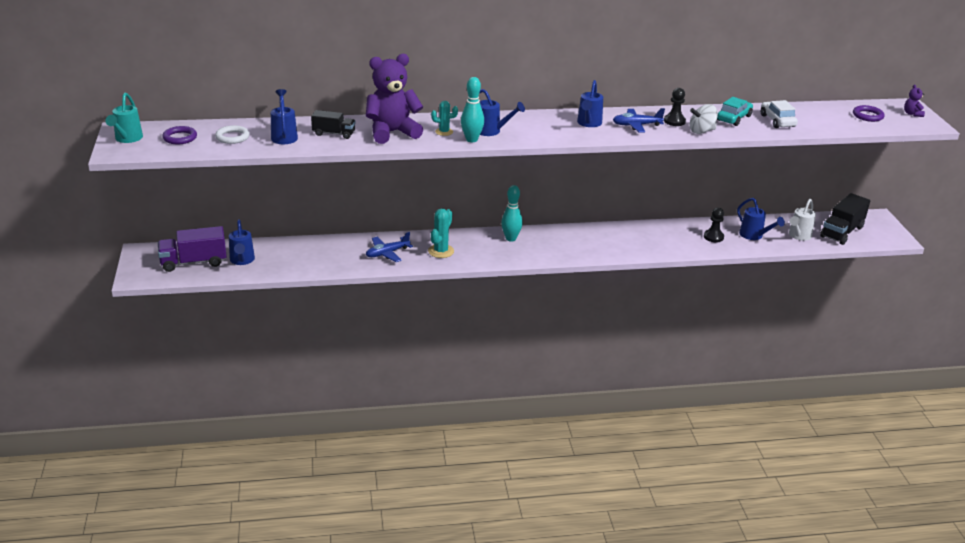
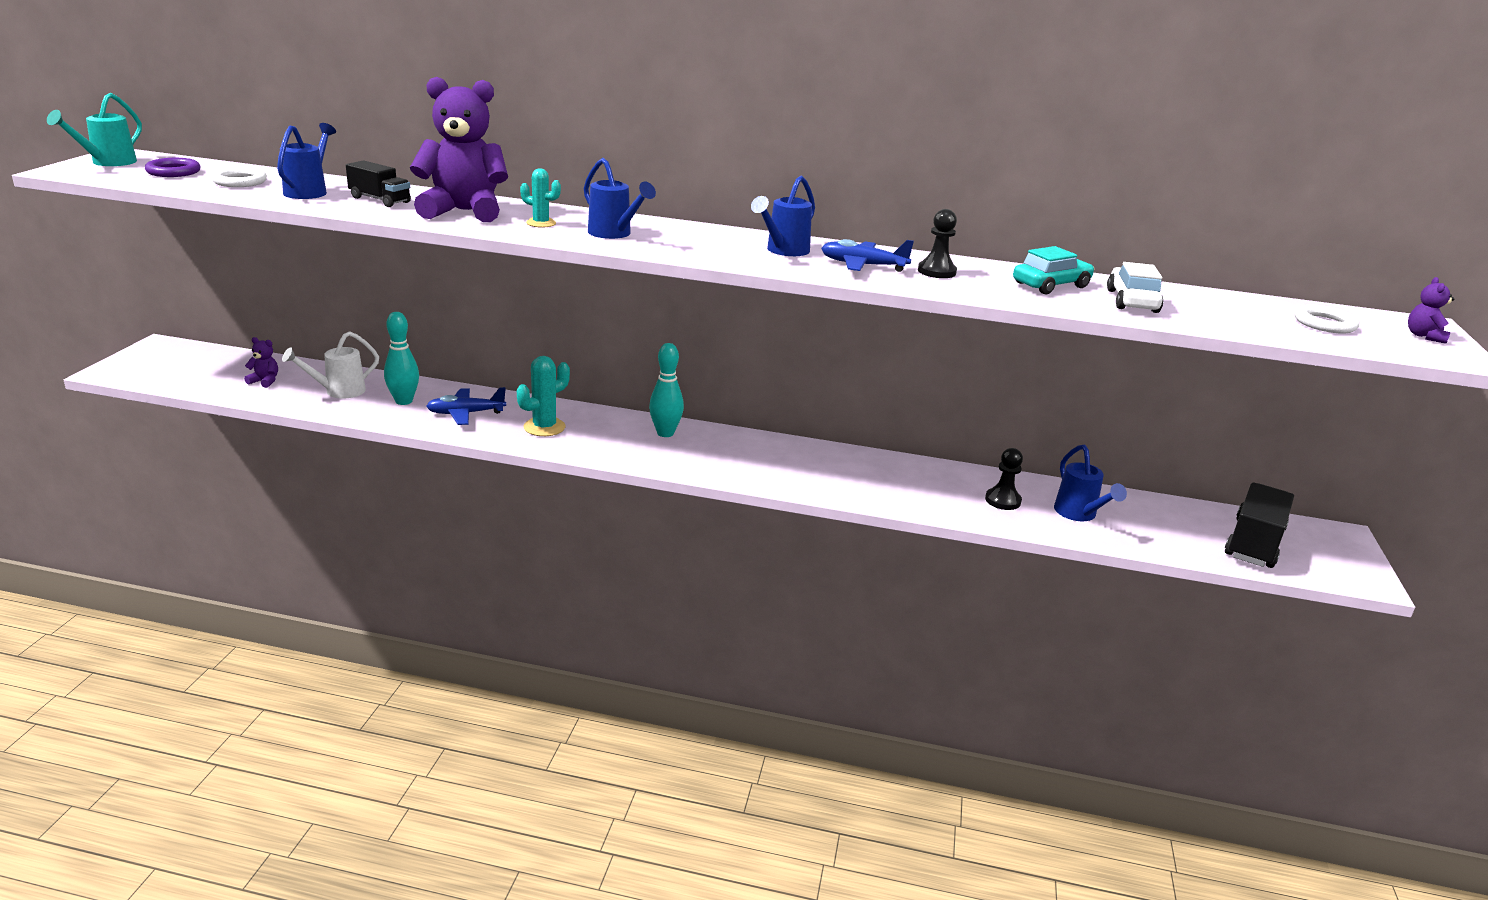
camera: 20 degrees right, 5 degrees down
(194, 262) = (204, 370): purple truck -> none
(242, 261) = (265, 381): blue watering can -> purple teddy bear
(471, 139) = (568, 237): turquoise bowling pin -> turquoise bowling pin (404, 401)
(701, 131) = (972, 290): white spinning top -> none
(798, 236) = (1163, 532): white watering can -> white watering can (338, 391)
(841, 232) = (1253, 543): black truck -> black truck turned 150 degrees clockwise
(867, 116) = (1324, 324): purple ring -> white ring

